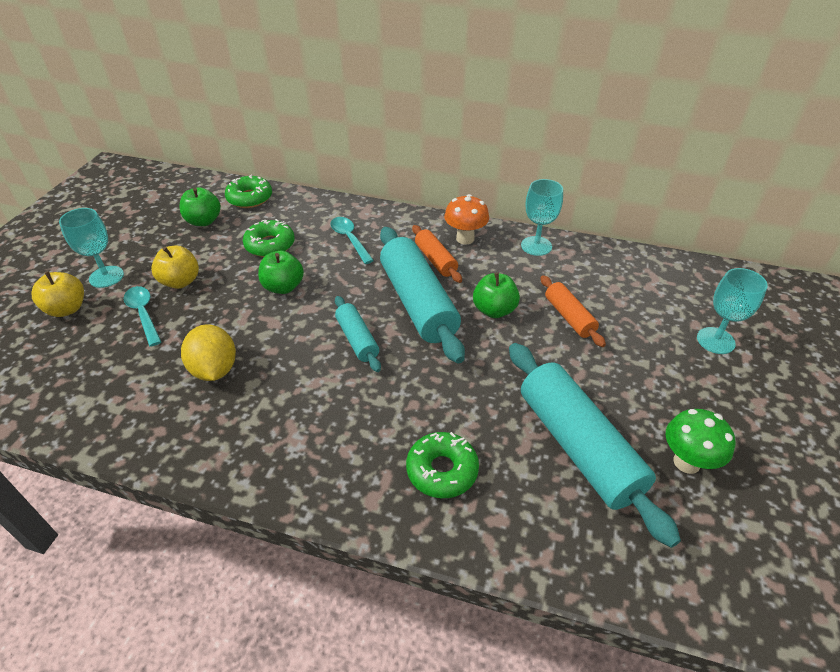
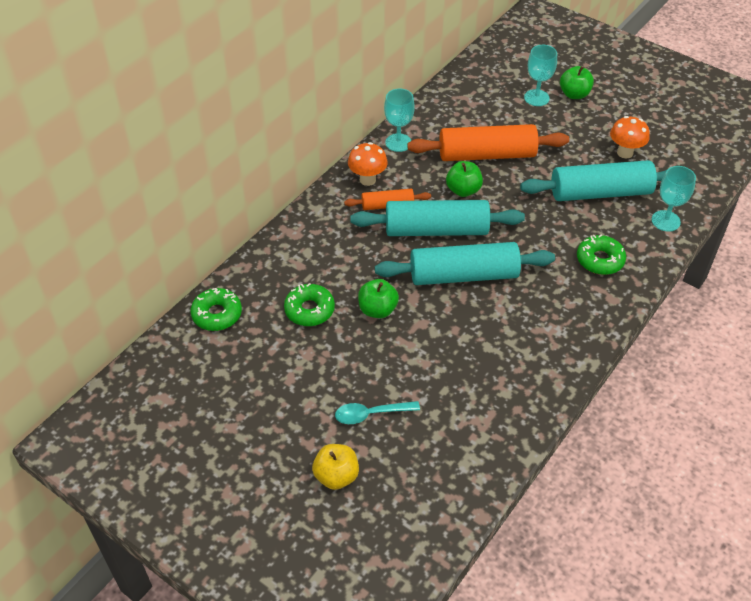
camera: 70 degrees left, 5 degrees up
(106, 277) = (298, 443): turquoise goblet -> turquoise goblet (665, 221)
(180, 281) = (335, 383): yellow apple -> none
(204, 221) = (240, 357): green apple -> green apple (574, 94)
(214, 369) = (463, 368): yellow lemon -> none
(349, 239) = (330, 252): turquoise spoon -> none
(357, 339) = (463, 275): turquoise rolling pin -> turquoise rolling pin, size x1.94
(569, 317) = (487, 155): orange rolling pin -> orange rolling pin, size x1.94
(686, 462) = (625, 153): green mushroom -> orange mushroom

